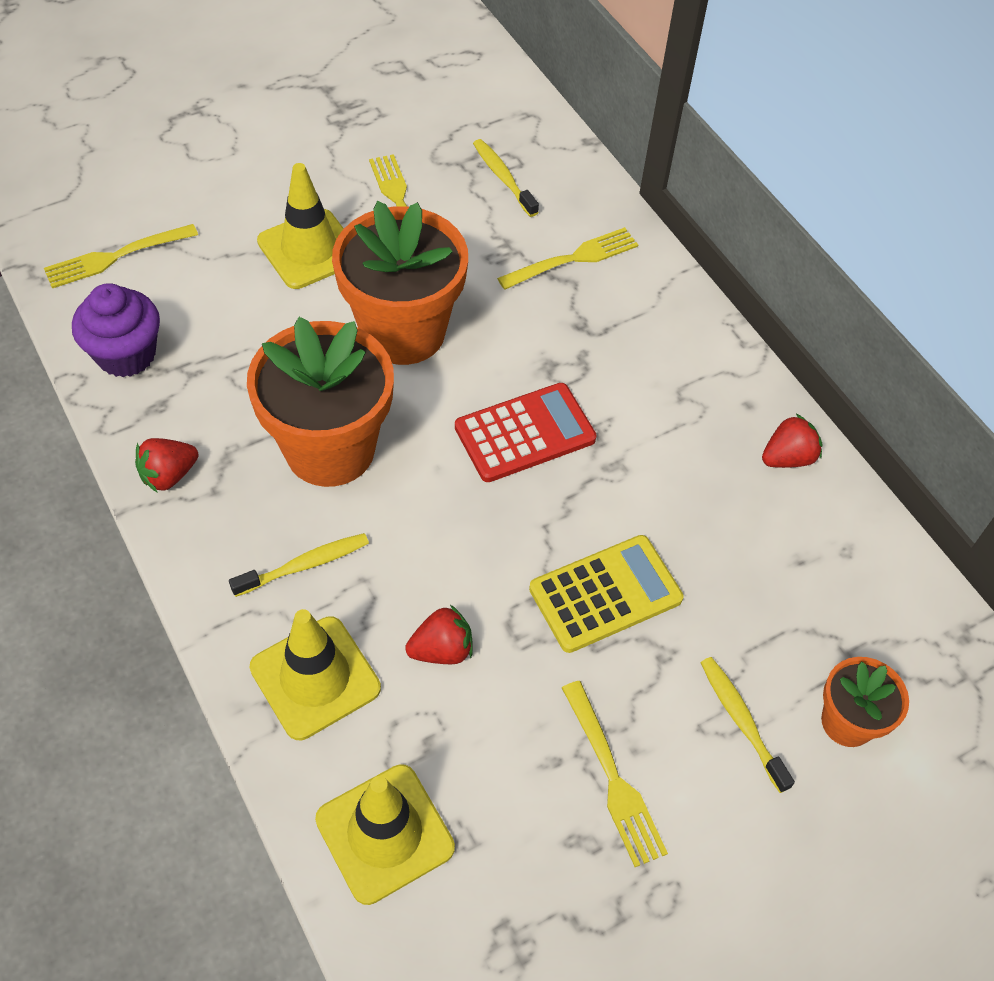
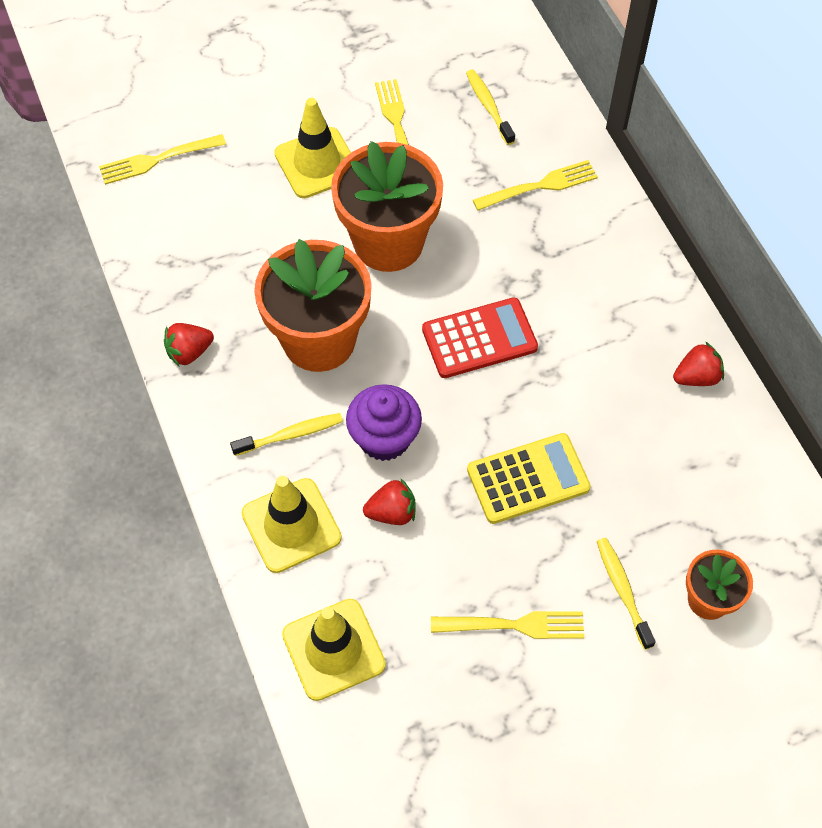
camera: 10 degrees right, 5 degrees up
(126, 354) = (161, 247): purple cupcake -> purple cupcake (384, 438)
(613, 778) = (514, 625): yellow fork -> yellow fork turned 75 degrees counterclockwise

